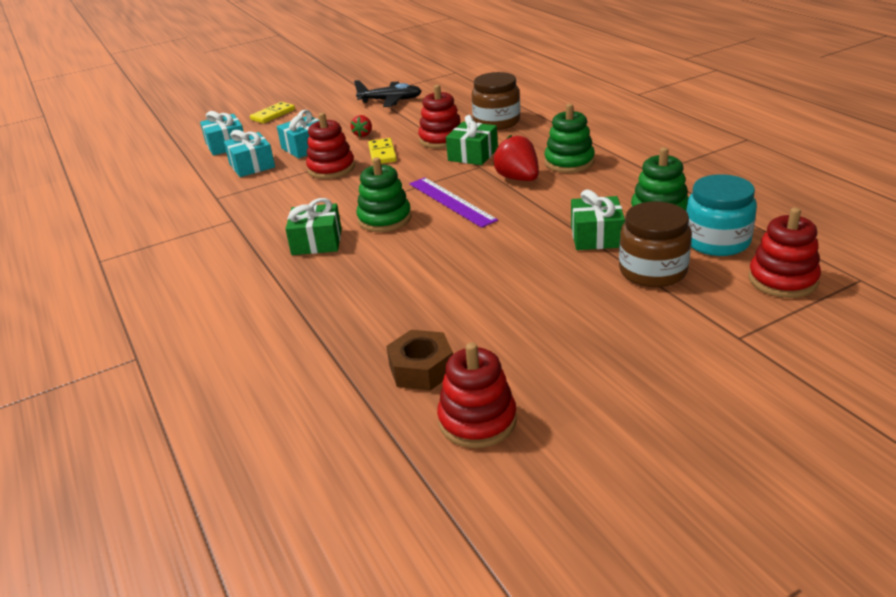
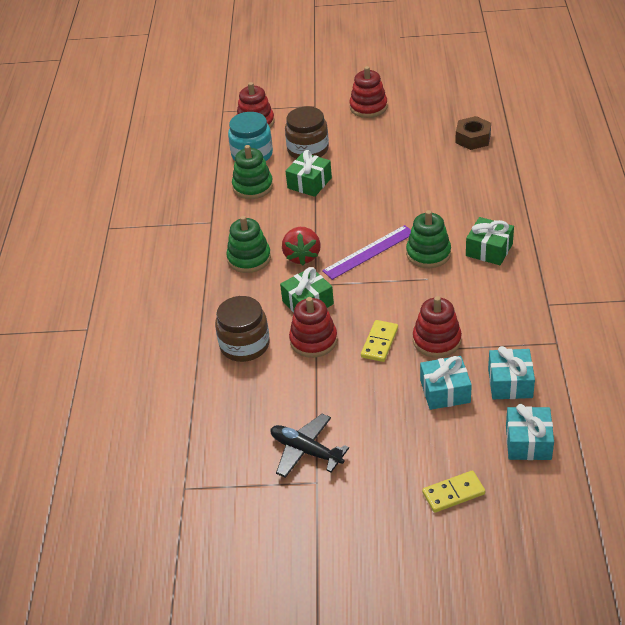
camera: 150 degrees left, 10 degrees up
(363, 134) = (377, 387): red strawberry -> none
(451, 201) = (369, 252): purple ruler -> purple ruler turned 60 degrees clockwise
(477, 420) = (463, 109): red stacking toy -> red stacking toy (368, 107)

